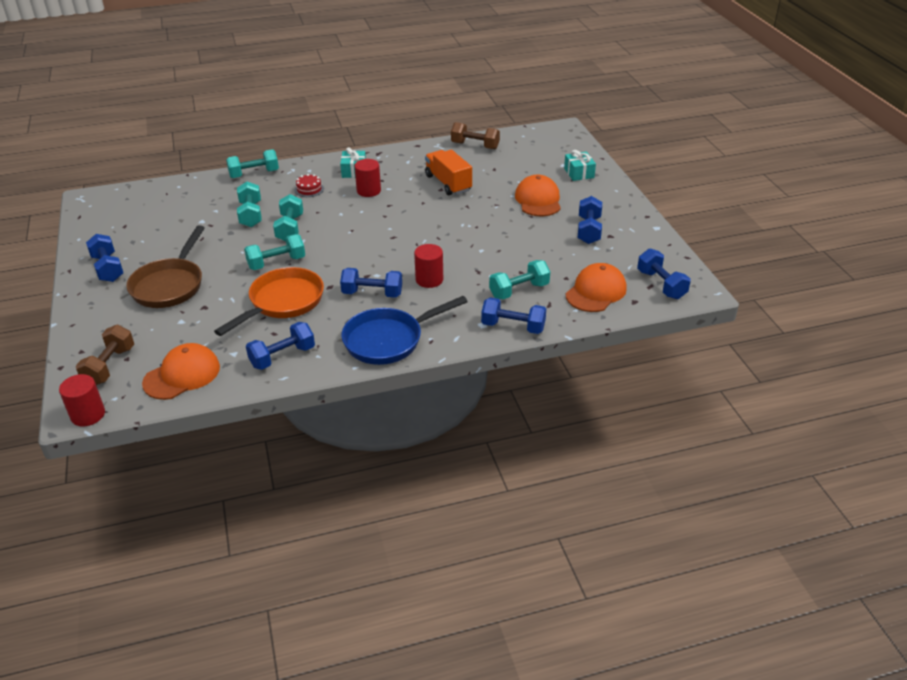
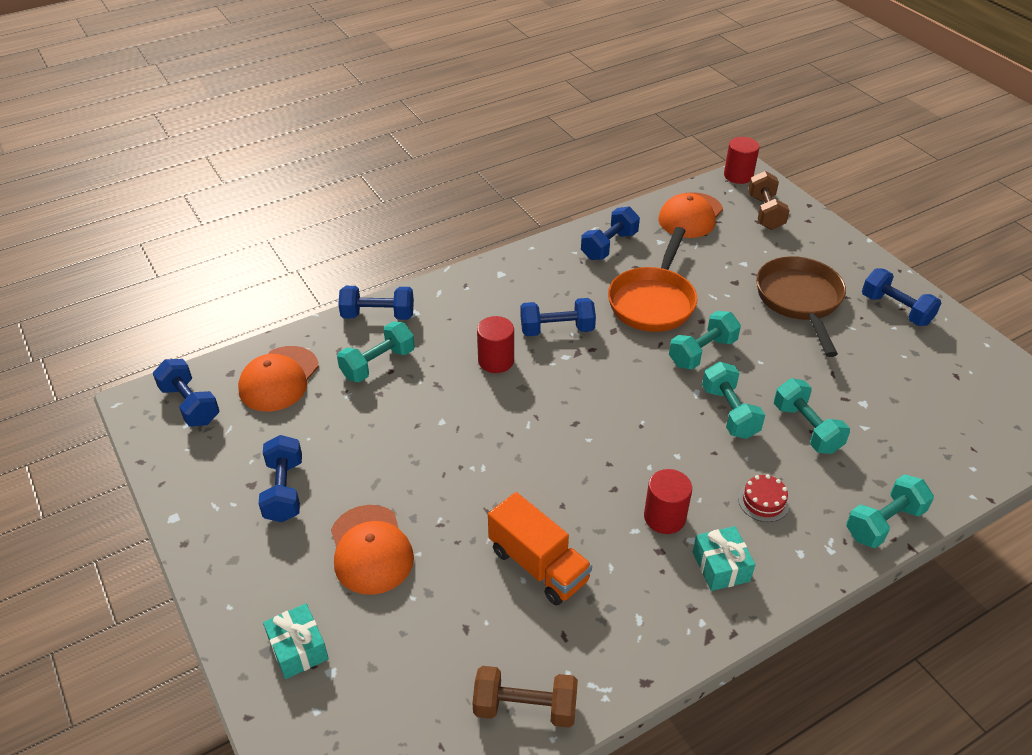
camera: 165 degrees right, 5 degrees up
(389, 340) = (510, 279): blue pan -> none

